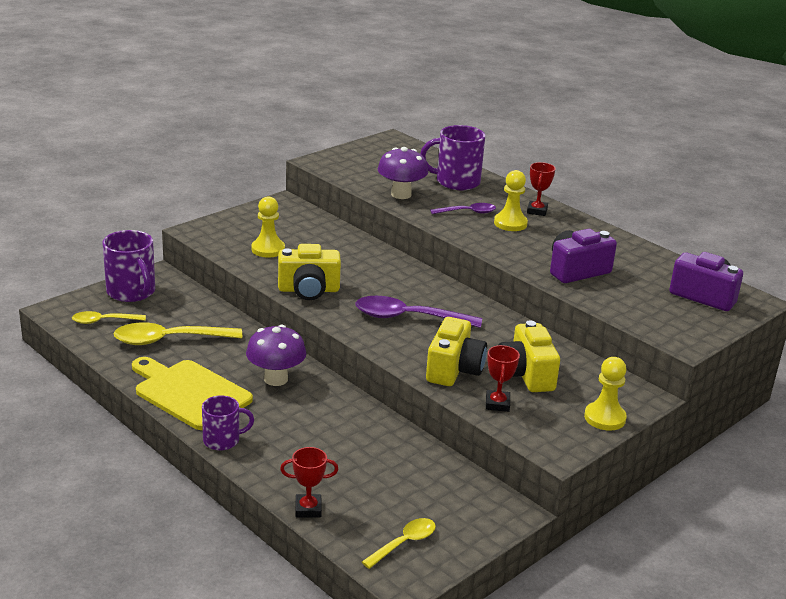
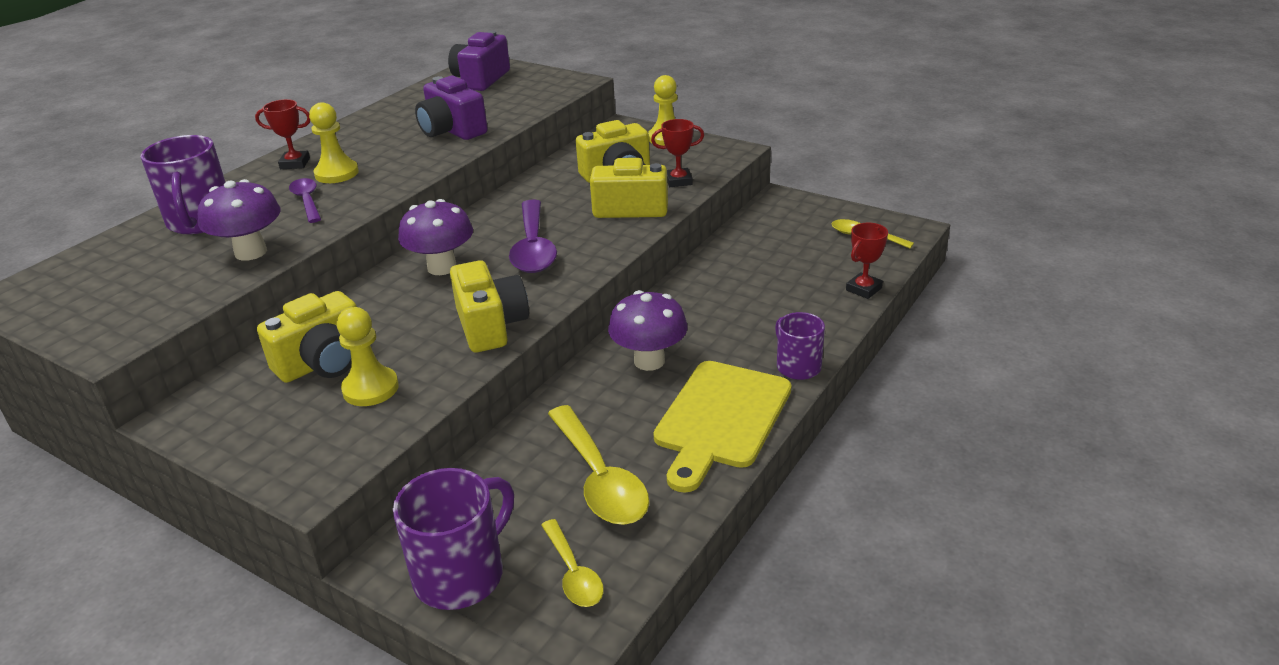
camera: 100 degrees left, 5 degrees up
(306, 238) = (323, 362): none -> yellow camera
(308, 509) = (864, 289): red trophy -> red trophy turned 60 degrees clockwise
(399, 281) = (442, 267): none -> purple mushroom

